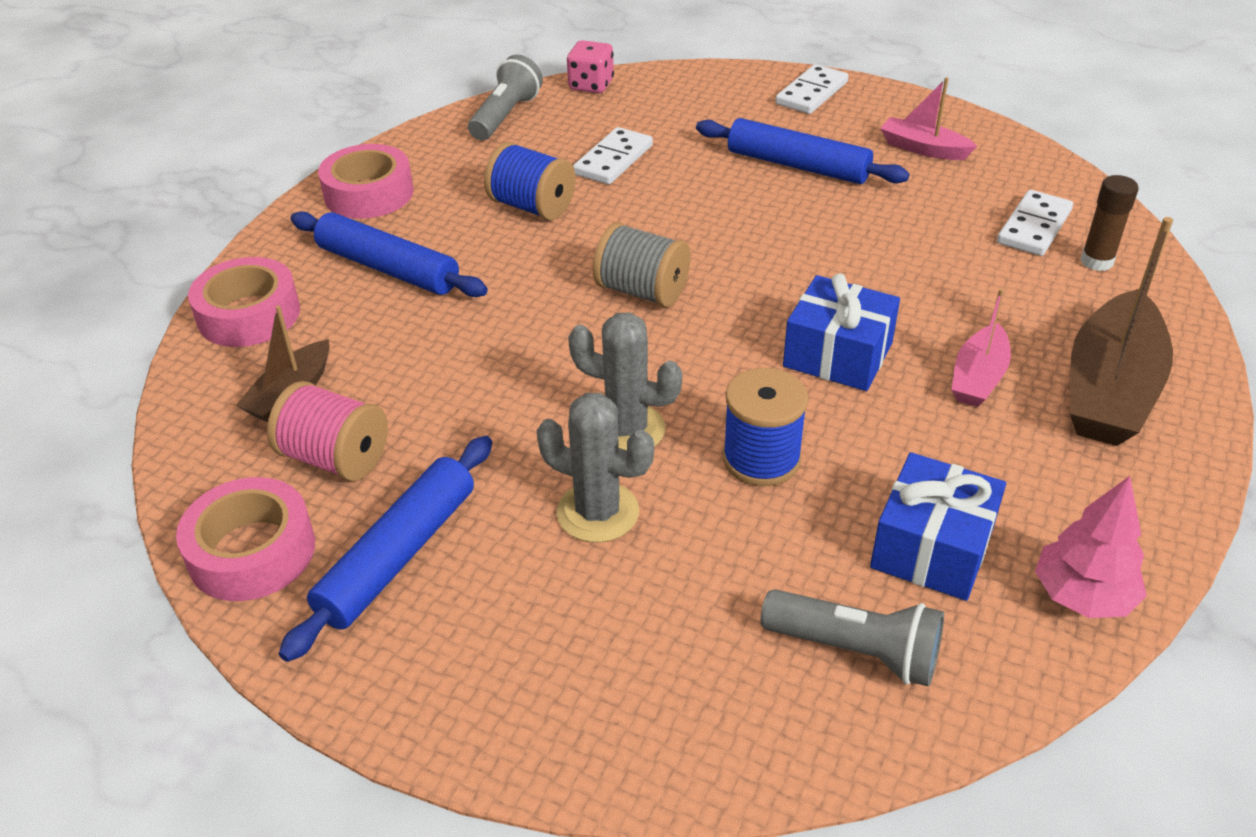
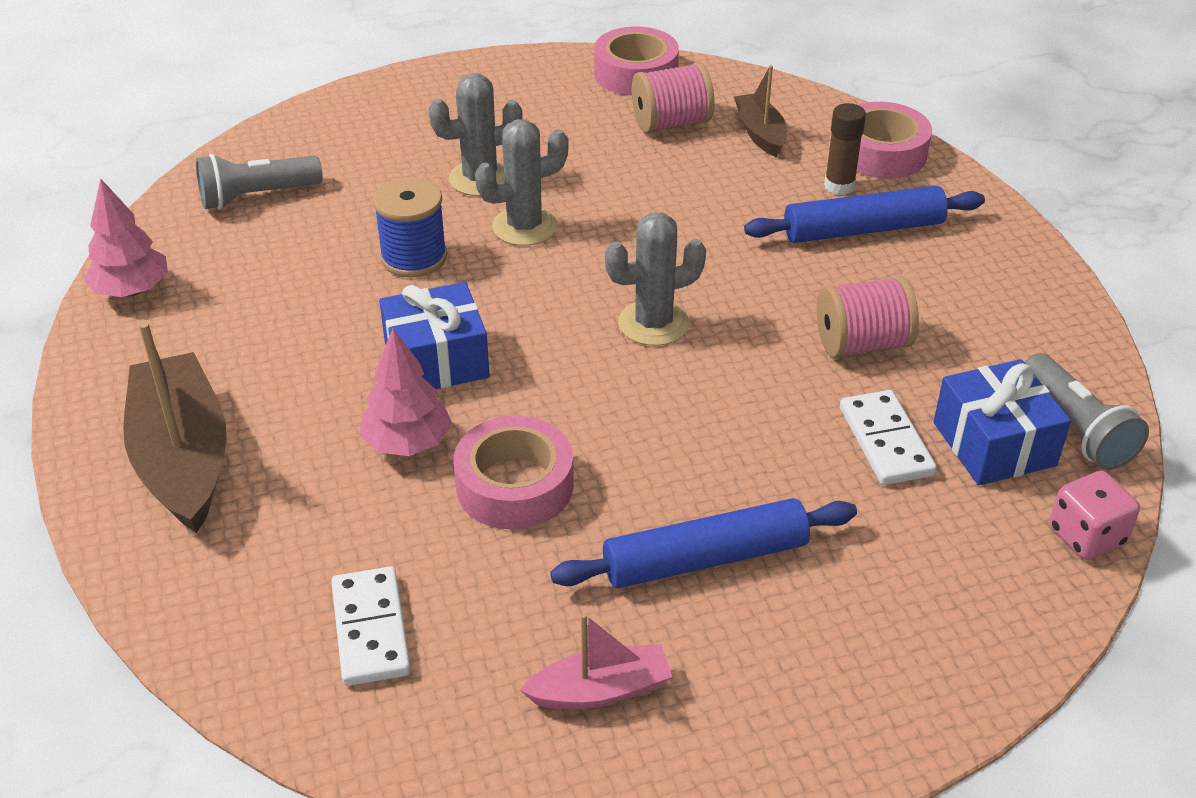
camera: 135 degrees right, 0 degrees up
(369, 193) = (1004, 273): pink tape -> pink tape (514, 485)
(398, 555) = (560, 108): blue rolling pin -> none
(532, 207) = (862, 343): blue spool -> pink spool
(642, 291) = (653, 323): grey spool -> grey cactus
(811, 93) = (844, 712): white domino -> none
(918, 310) = (407, 443): none -> pink tree
(932, 548) = (251, 267): blue gift -> blue gift (994, 444)
(978, 378) = (304, 405): pink boat -> none
(1096, 261) = (271, 616): brown glue stick -> brown glue stick (839, 186)

